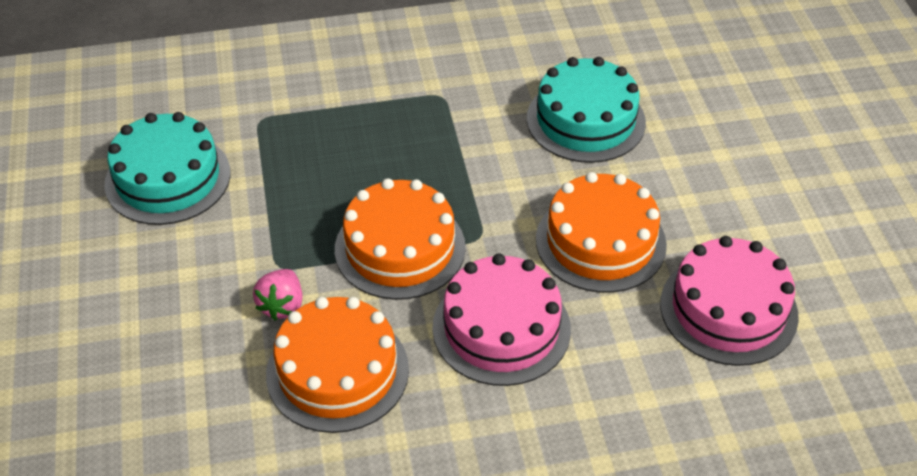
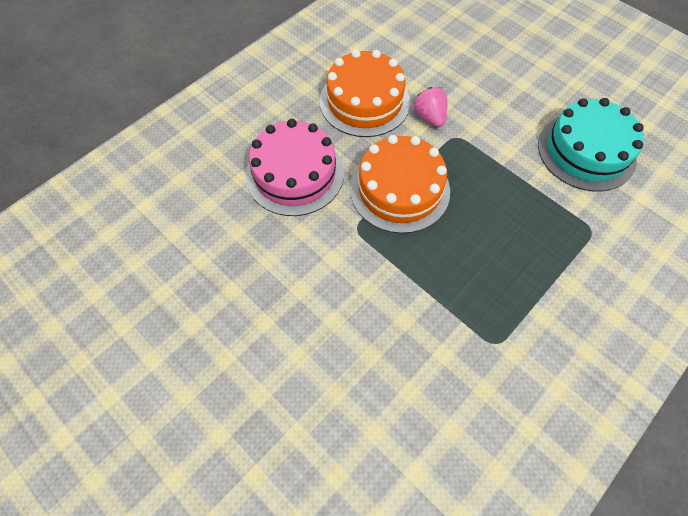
camera: 145 degrees right, 15 degrees up
(586, 120) = (359, 397): turquoise cake -> none
(600, 241) = (271, 275): orange cake -> none
(728, 309) = (151, 272): pink cake -> none

